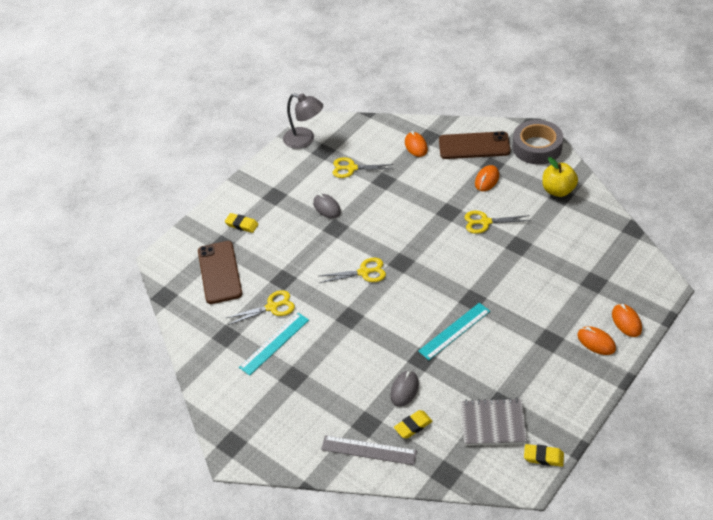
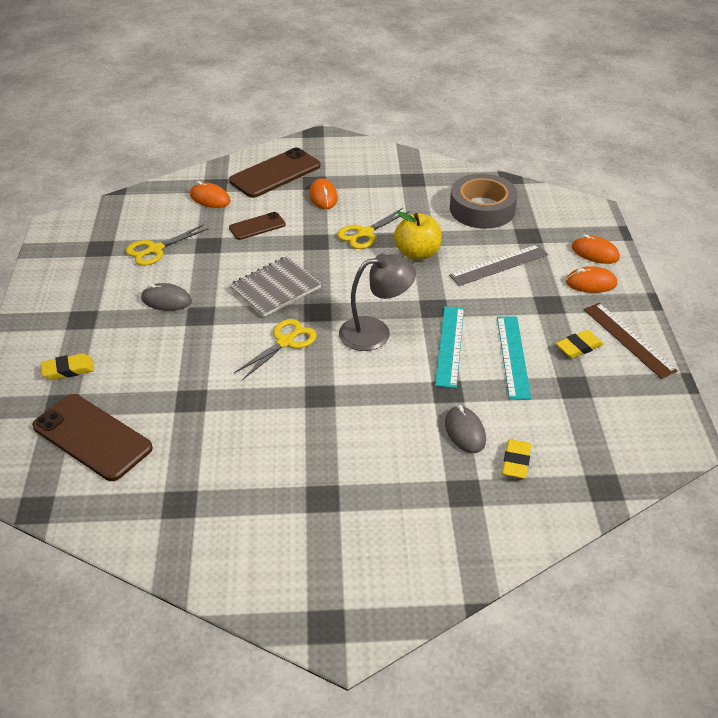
camera: 45 degrees left, 5 degrees down
(272, 307) = (209, 437): yellow scissors -> none
(274, 343) = (256, 475): turquoise ruler -> turquoise ruler (513, 356)
(305, 140) = (62, 246): grey lamp -> grey lamp (375, 332)
(368, 450) = (498, 518): grey ruler -> grey ruler (499, 265)
(424, 182) = (257, 226): none -> brown phone
(493, 423) = (589, 408): grey notebook -> grey notebook (275, 288)
(537, 147) = (342, 150): grey tape -> grey tape (482, 209)
(543, 457) = (670, 409): yellow eraser -> yellow eraser (578, 347)
(558, 190) = (404, 176): yellow apple -> yellow apple (417, 253)
(573, 396) = (628, 339): none -> brown ruler

